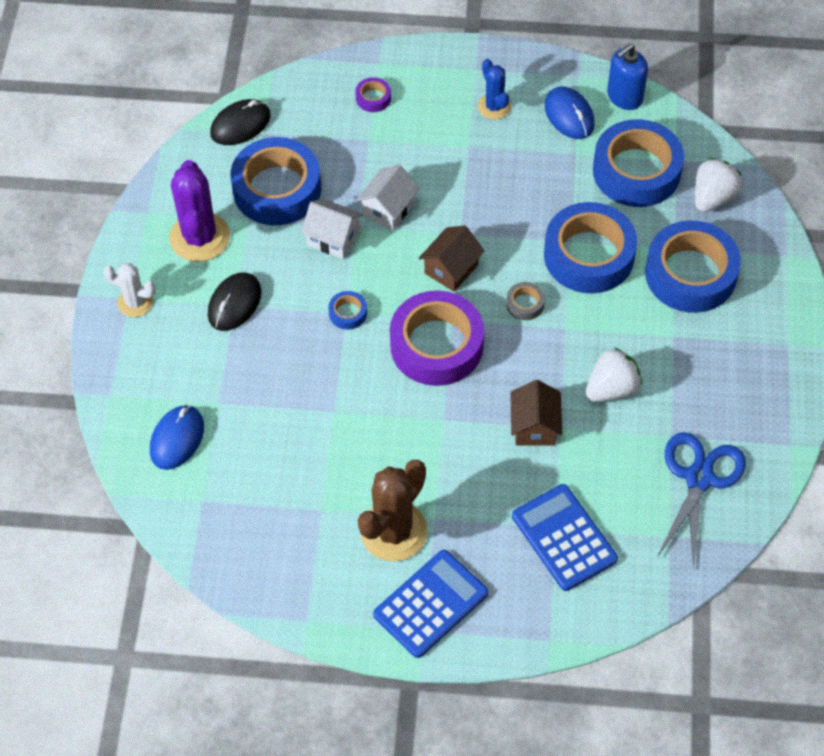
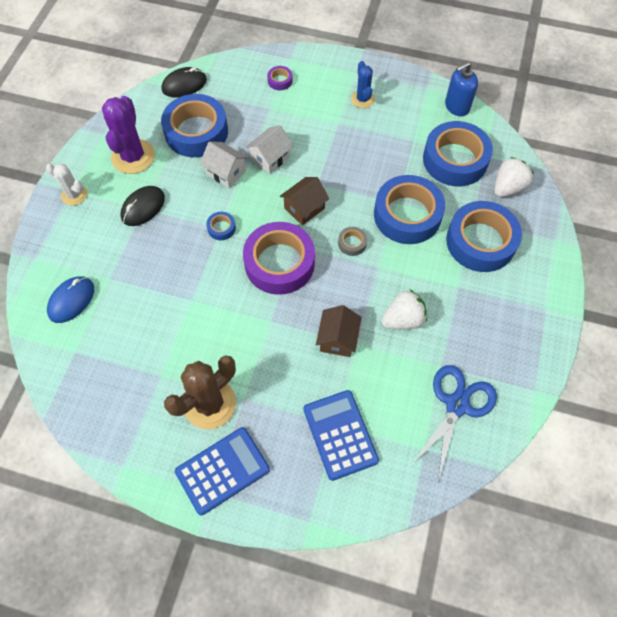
camera: 10 degrees right, 5 degrees up
(569, 115) = (414, 113): blue mouse -> none

